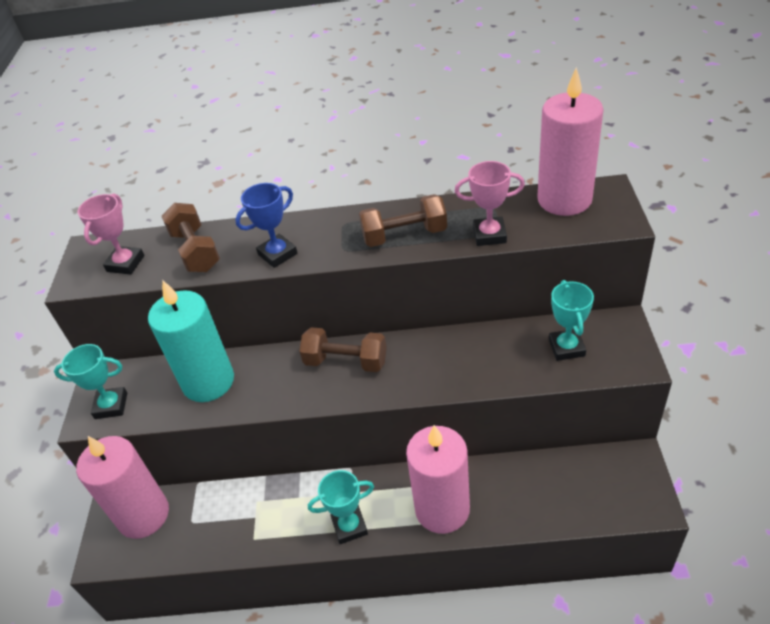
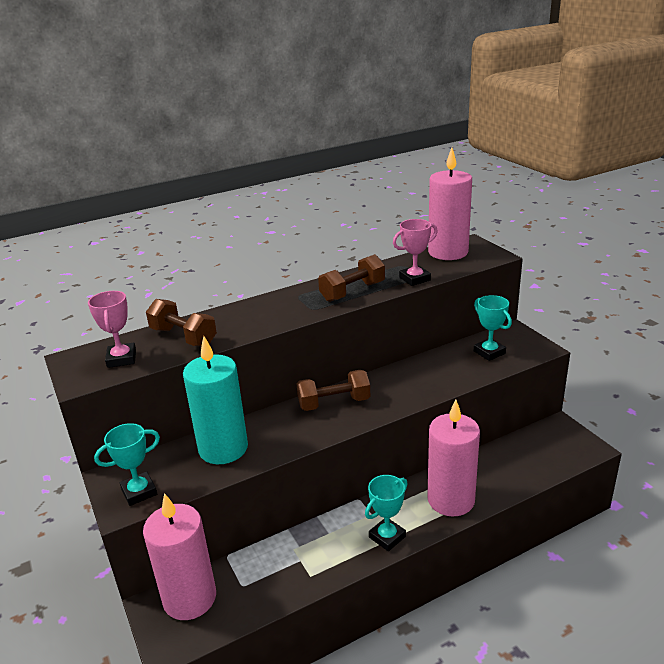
camera: 30 degrees left, 15 degrees down
(277, 254) = (260, 323): blue trophy -> none

